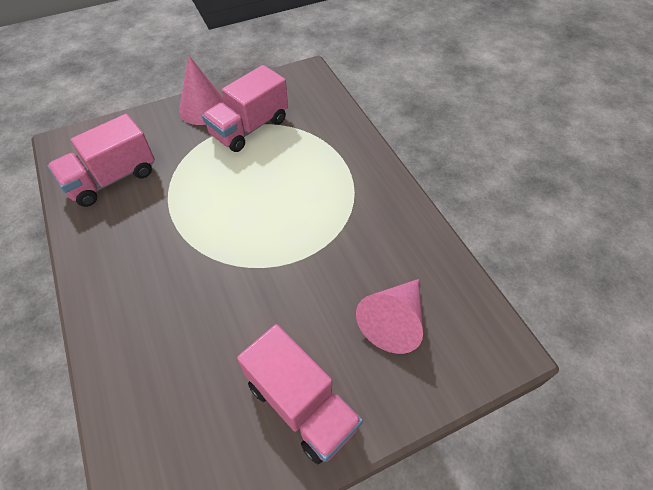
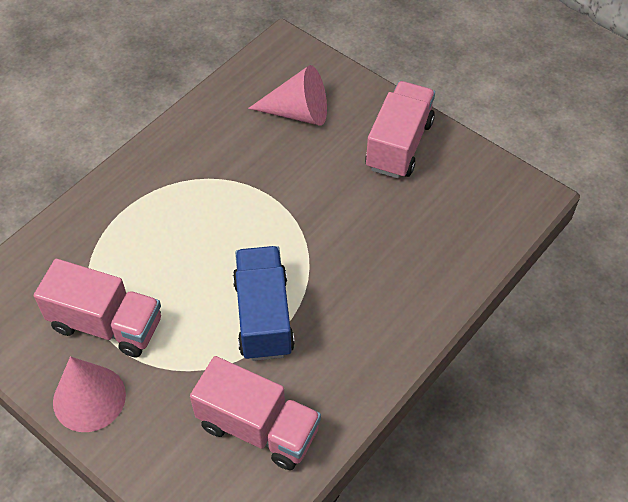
camera: 115 degrees left, 0 degrees up
(190, 211) = (263, 316): none -> blue truck

